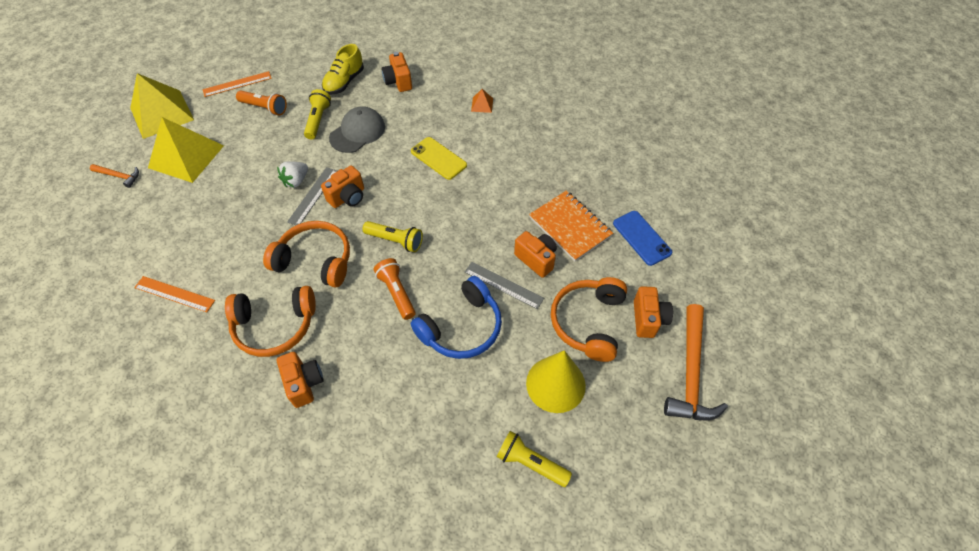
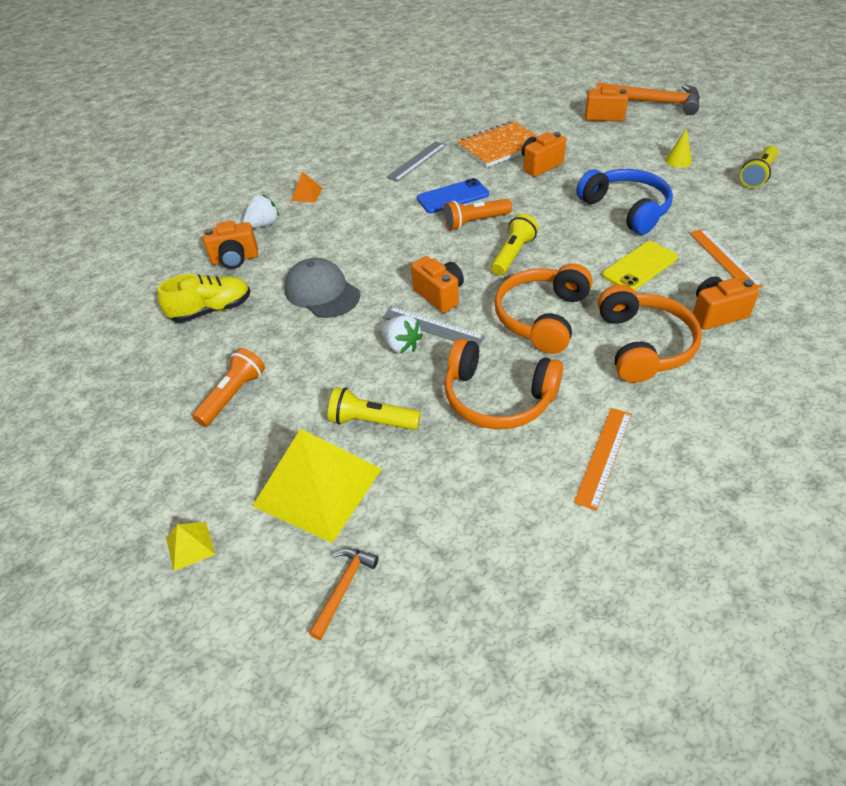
camera: 80 degrees left, 10 degrees down
(162, 114) = (190, 545): yellow pyramid -> yellow pyramid, size x0.42
(237, 84) = (155, 439): orange ruler -> orange ruler (724, 258)
(318, 120) = (284, 332): yellow flashlight -> yellow flashlight (372, 421)
(344, 82) = (211, 310): yellow shoe -> yellow shoe turned 60 degrees counterclockwise
(396, 293) = (587, 251): orange flashlight -> orange flashlight (475, 222)
(438, 158) = (388, 225): yellow phone -> yellow phone (640, 267)
(440, 88) = (263, 224): none -> white strawberry
(503, 285) = (572, 184): grey ruler -> grey ruler (417, 161)
(555, 384) = (678, 161): yellow cone -> yellow cone, size x0.47
(588, 322) = (611, 143): orange headphones -> orange headphones (497, 398)
(641, 238) = (515, 113): blue phone -> blue phone (453, 196)

